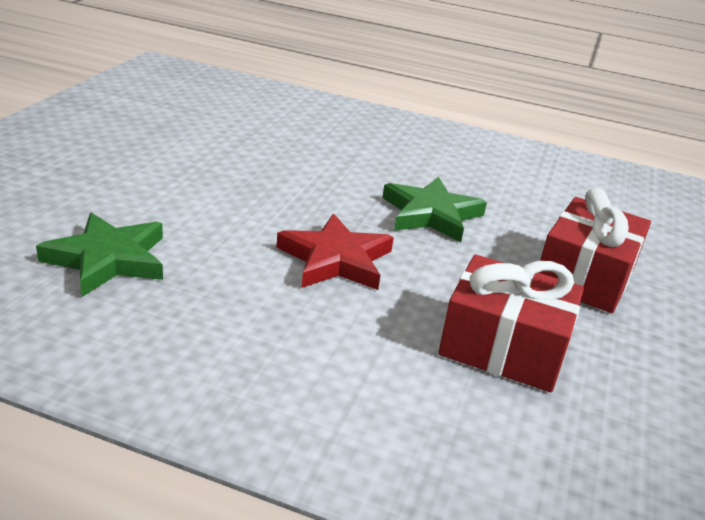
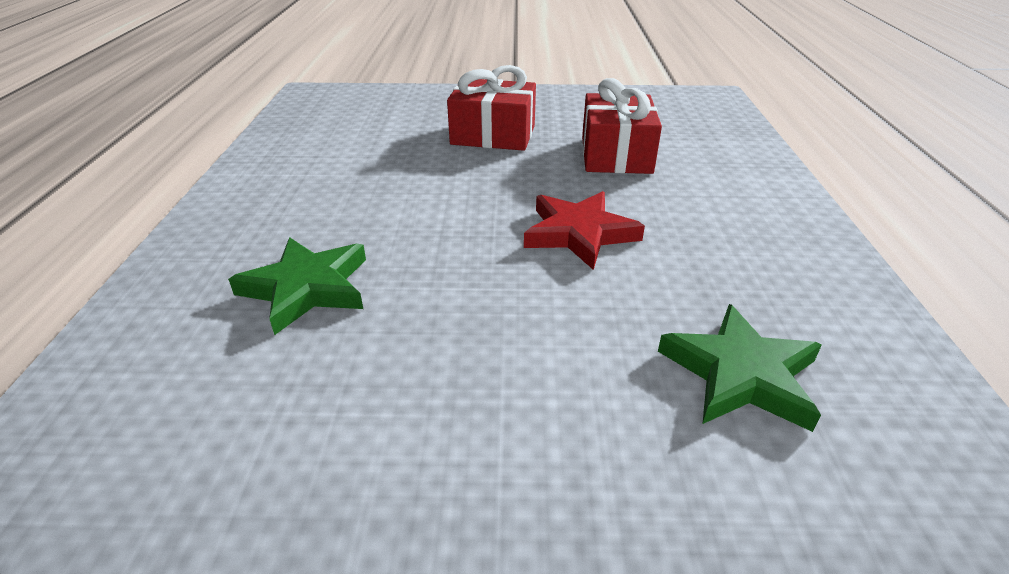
camera: 105 degrees left, 5 degrees up
(431, 214) = (445, 201): green star -> green star (307, 288)

